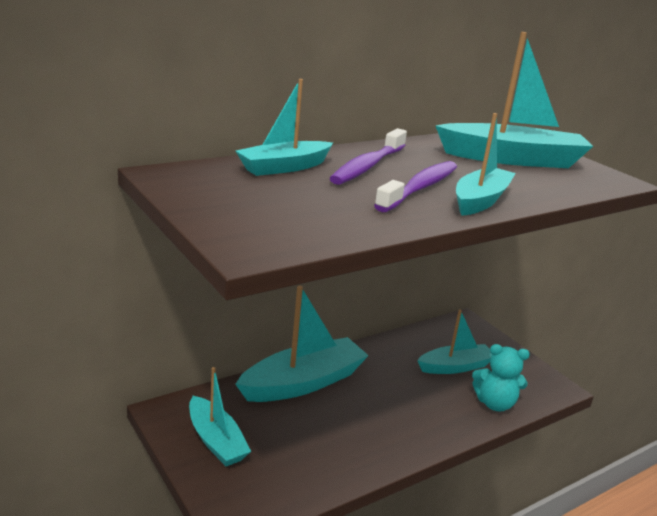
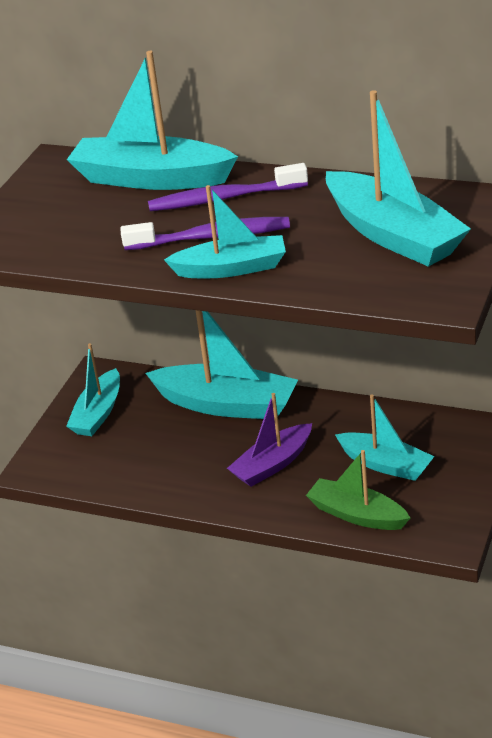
camera: 60 degrees right, 10 degrees up
(284, 167) = (151, 178): turquoise boat -> turquoise boat, size x1.58
(398, 403) = (272, 464): none -> purple boat
(495, 403) = (357, 514): turquoise teddy bear -> green boat

